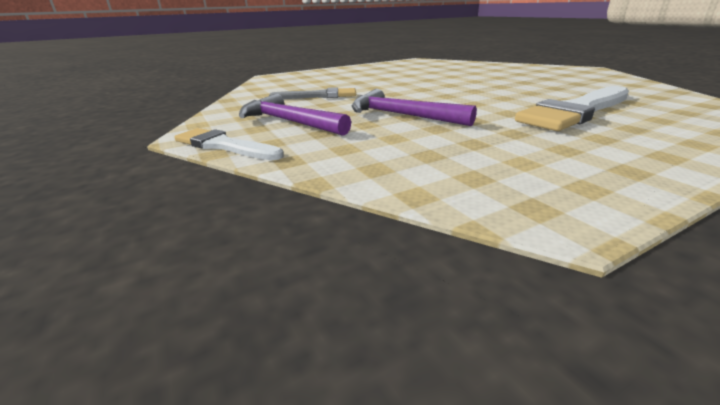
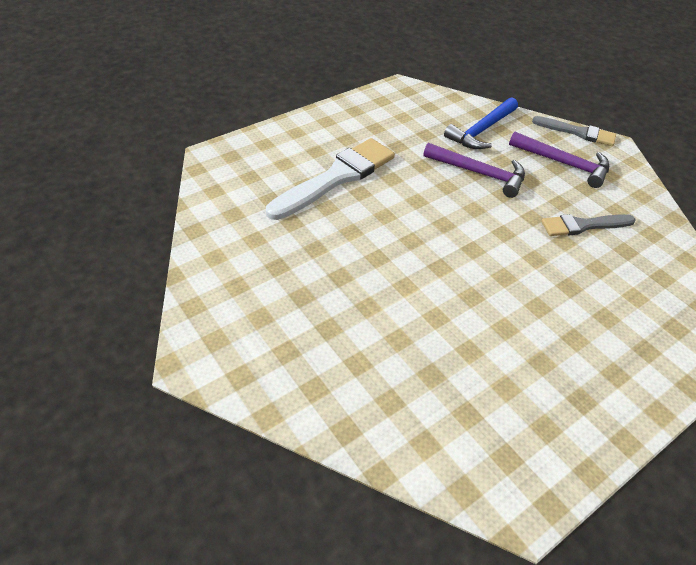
camera: 170 degrees right, 20 degrees up
(224, 146) = (577, 132): white brush -> grey brush
(380, 146) = (481, 130): none -> blue hammer

